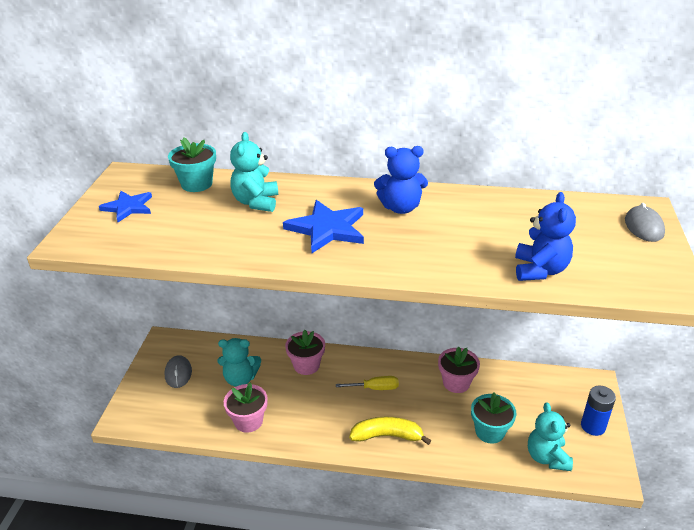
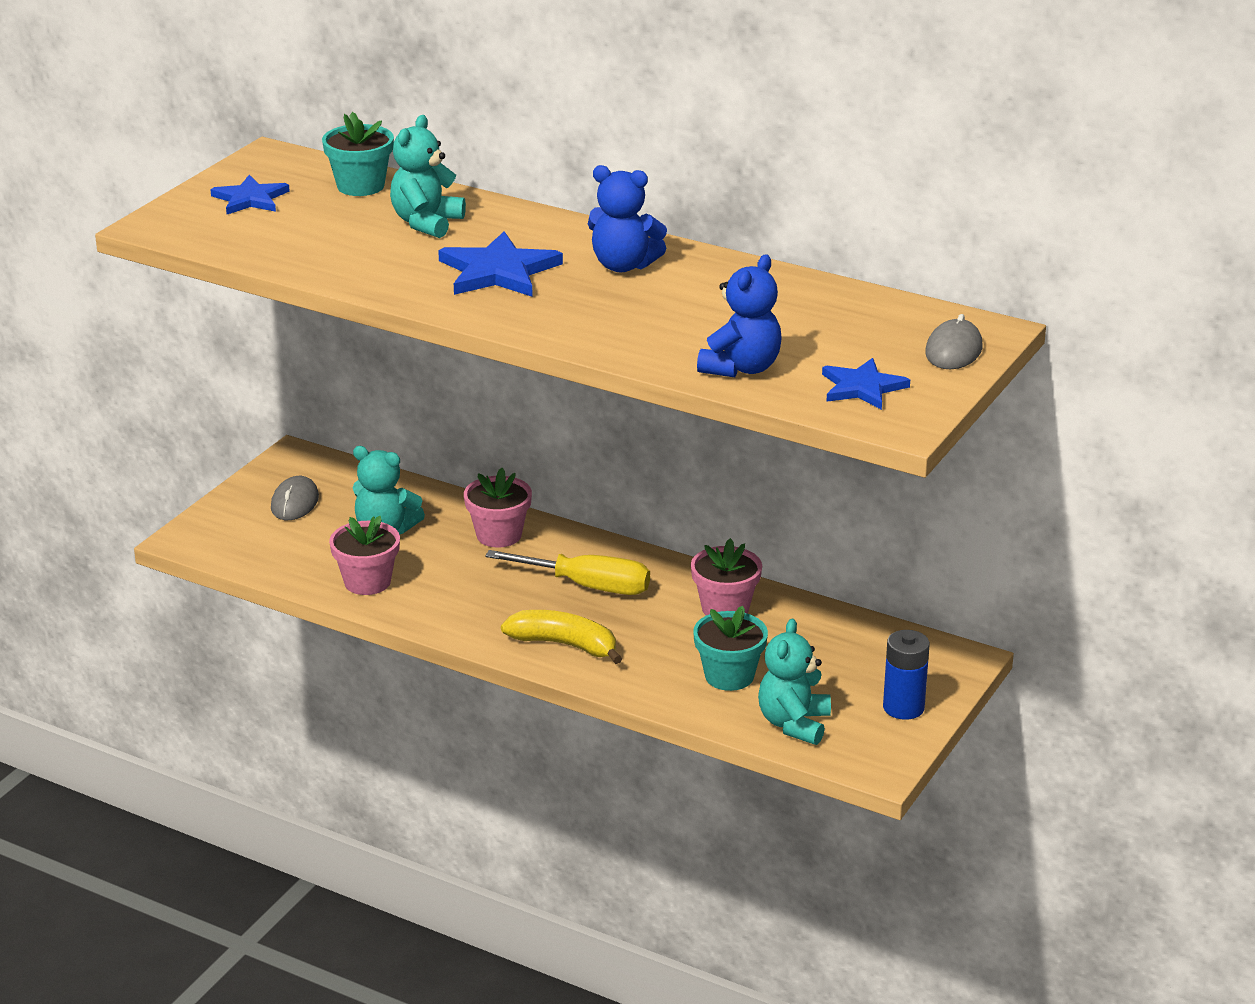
camera: 20 degrees right, 5 degrees down
(375, 388) = (588, 586): yellow screwdriver -> yellow screwdriver, size x1.57
(624, 267) = (862, 387): none -> blue star

